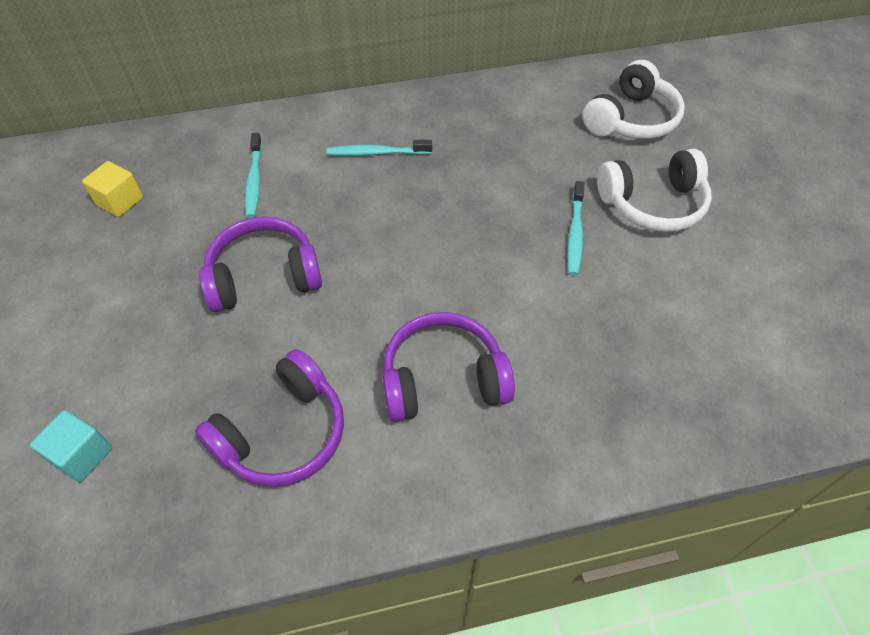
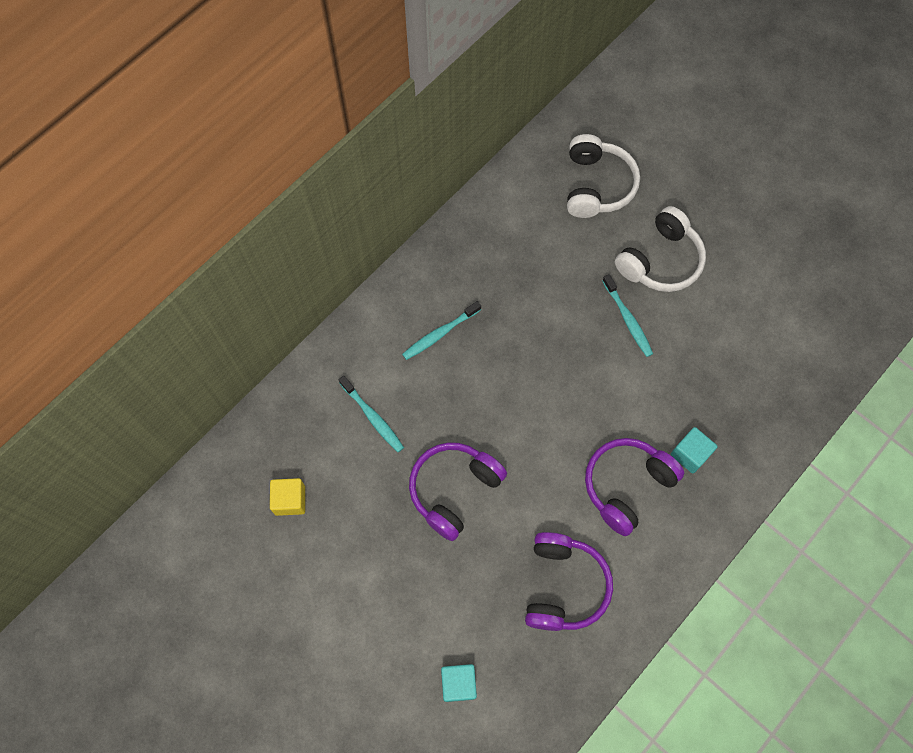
camera: 35 degrees left, 15 degrees up
(544, 392) = (690, 454): none -> turquoise cube

